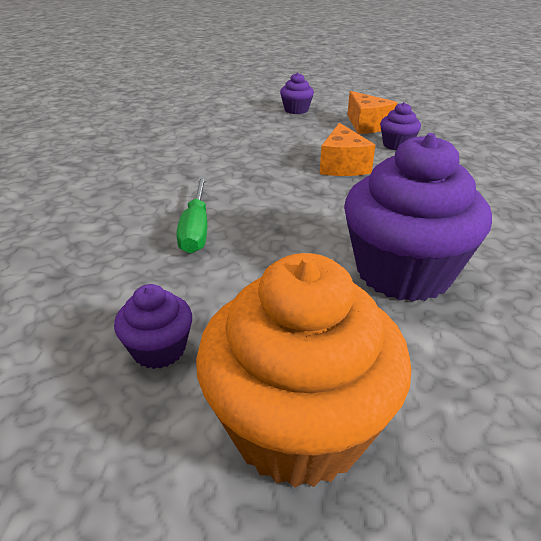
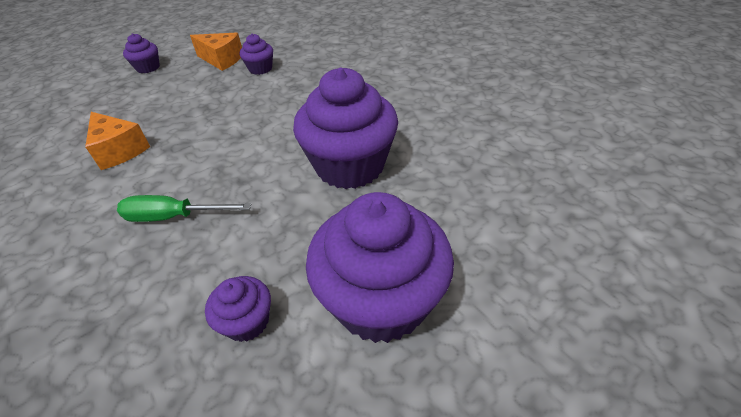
camera: 40 degrees left, 10 degrees up
(196, 229) = (174, 217): green screwdriver -> green screwdriver turned 135 degrees clockwise
(298, 426) = (381, 300): orange cupcake -> purple cupcake
(342, 166) = (237, 104): orange cheese -> orange cheese (119, 150)

